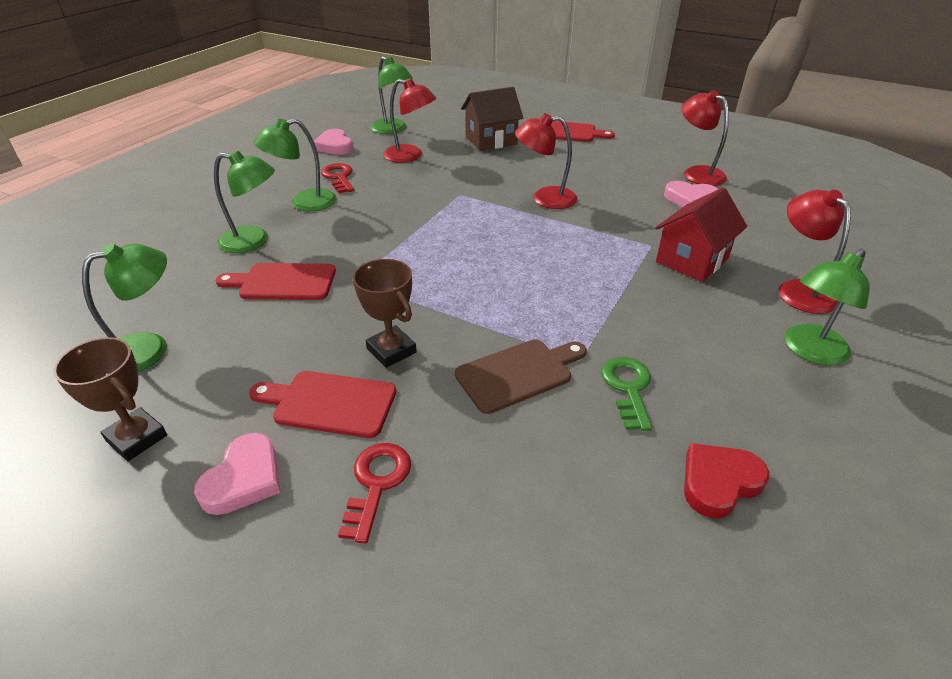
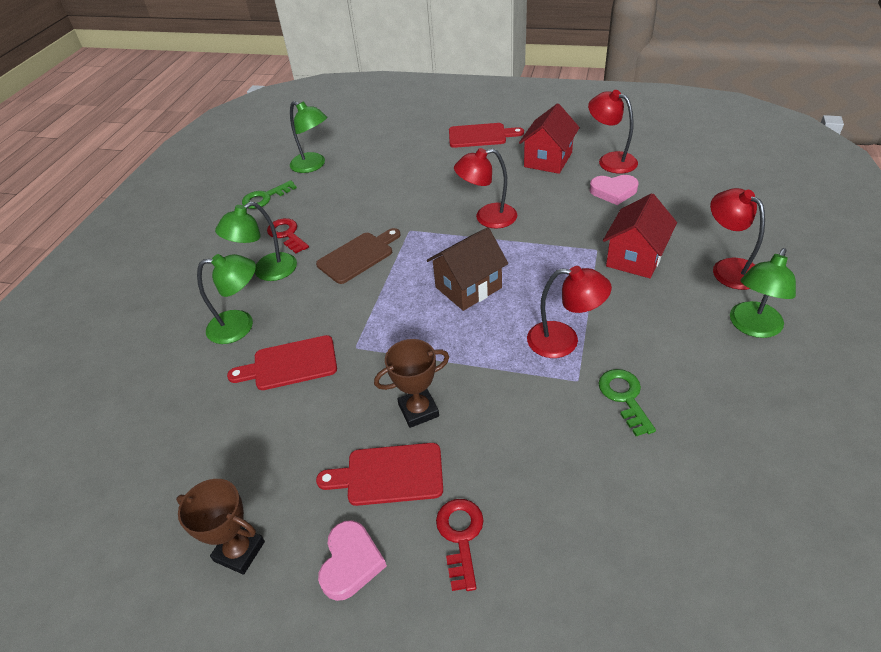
camera: 10 degrees left, 5 degrees up
(149, 348) = (202, 462): green lamp -> none
(334, 146) = (265, 197): pink heart -> green key
(391, 350) = (418, 410): brown trophy -> brown trophy turned 60 degrees counterclockwise
(410, 156) = (344, 195): red lamp -> red lamp (564, 341)
(491, 140) = (413, 160): brown house -> brown house (468, 287)
(518, 373) = (533, 406): brown cutting board -> brown cutting board (358, 256)
(630, 162) = (548, 160): none -> red house
(719, 482) = (718, 463): red heart -> none

